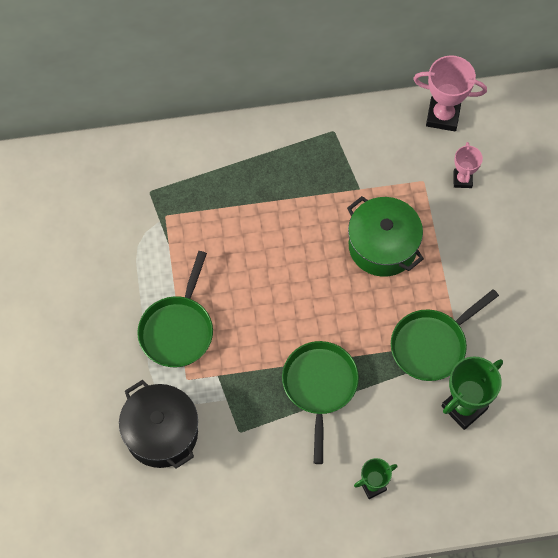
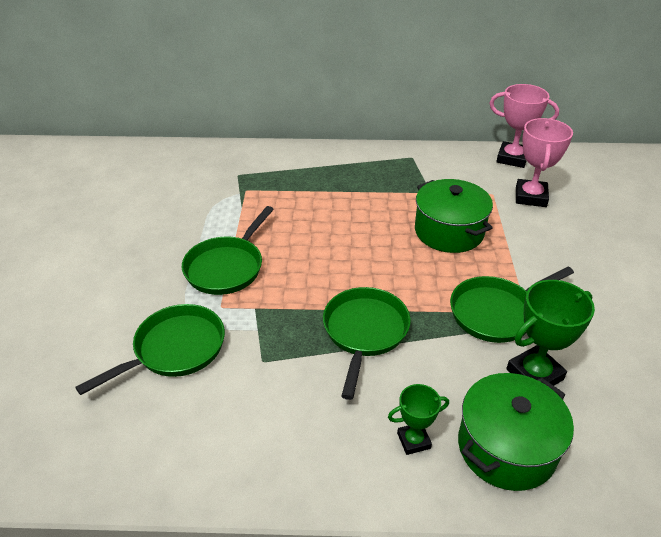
camera: 10 degrees right, 25 degrees down
(161, 433) = (174, 349): black pot -> green pan
(442, 479) = (506, 447): none -> green pot
(462, 179) = (530, 197): pink trophy -> pink trophy, size x1.68

